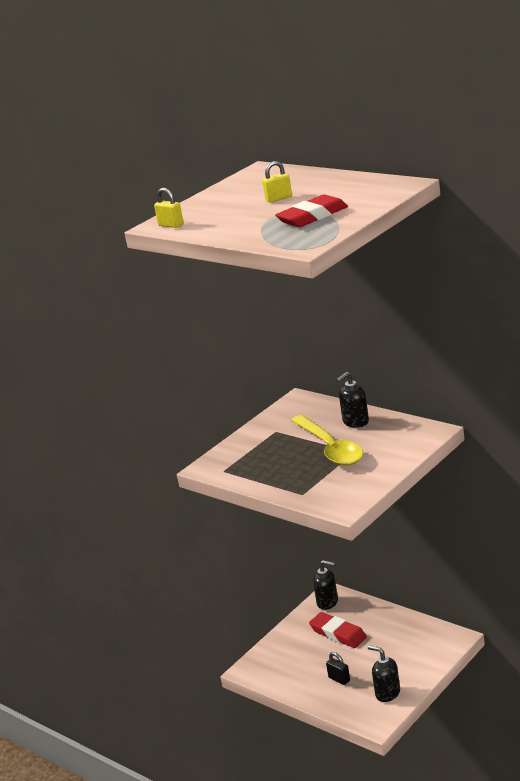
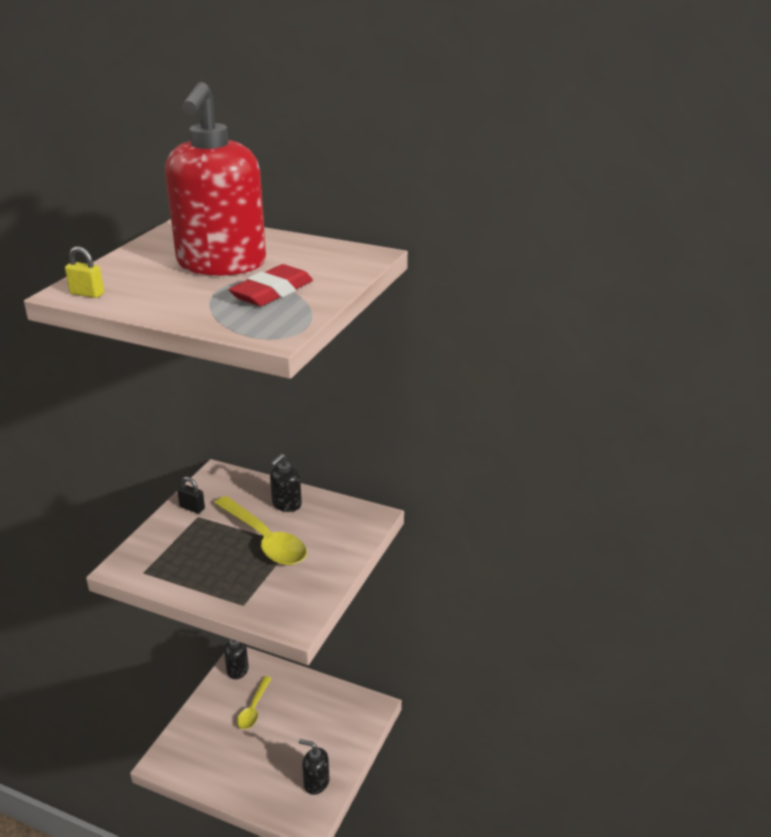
camera: 20 degrees left, 5 degrees up
(279, 198) = (221, 264): yellow padlock -> red soap dispenser
(338, 634) = (253, 709): red eraser -> yellow spoon
(339, 679) = (262, 768): black padlock -> black padlock (192, 508)

